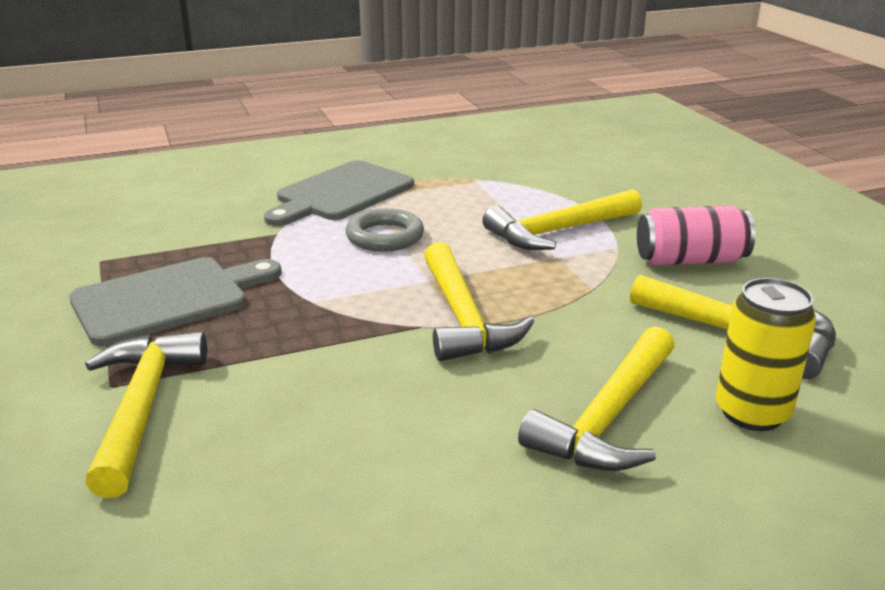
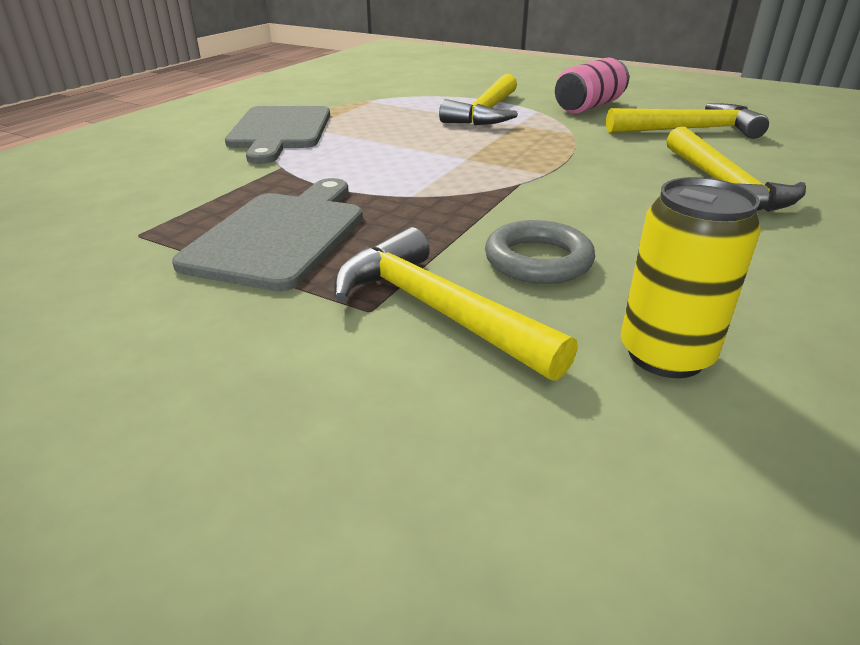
camera: 40 degrees left, 5 degrees up
(385, 236) = (376, 145): grey ring -> grey ring (538, 260)
(463, 317) = (535, 170): yellow hammer -> none
(752, 413) = (771, 159): yellow can -> yellow can (665, 355)

